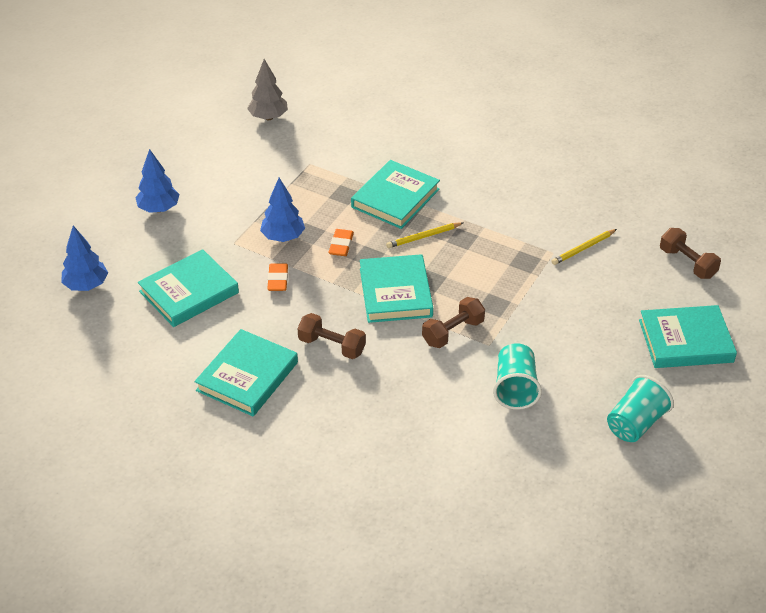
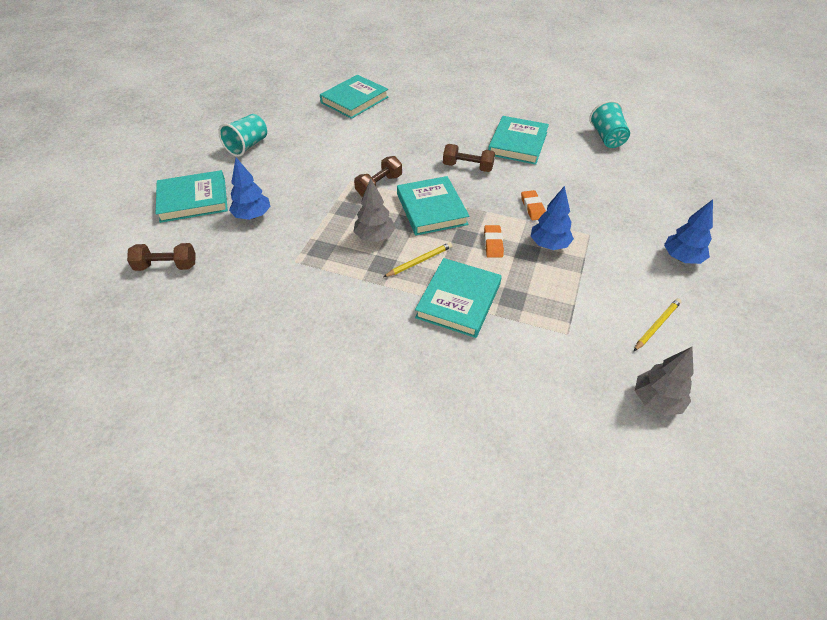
camera: 170 degrees right, 5 degrees up
(86, 285) = (680, 186): blue tree -> blue tree (253, 216)
(189, 292) = (597, 190): turquoise book -> turquoise book (354, 100)
(466, 267) = (375, 237): none -> grey tree
(515, 388) = (329, 156): turquoise cup -> turquoise cup (607, 138)
(583, 248) = (265, 268): yellow pencil -> yellow pencil (657, 325)
(687, 263) = (166, 266): brown dumbbell -> brown dumbbell turned 45 degrees counterclockwise

